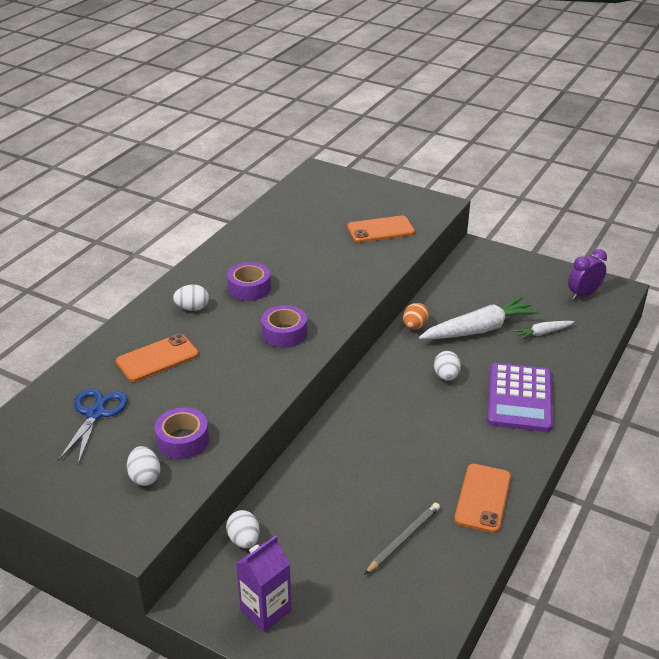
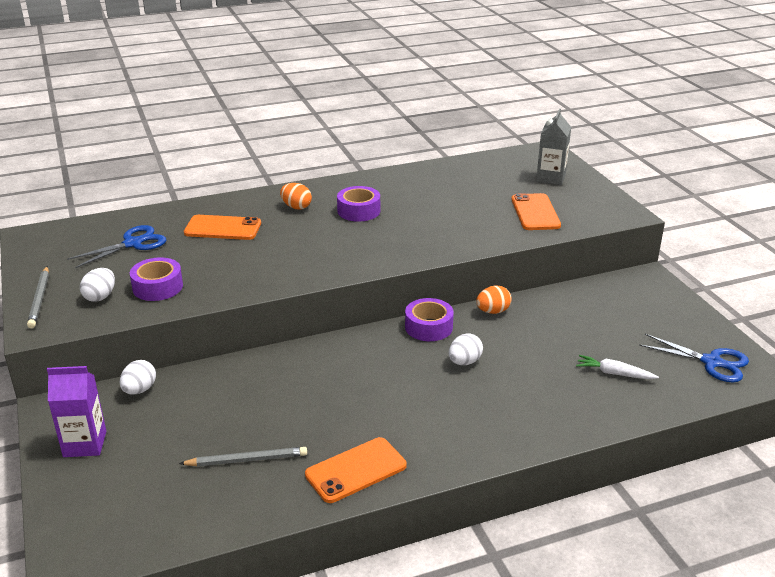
camera: 40 degrees right, 5 degrees down
(89, 511) = (40, 299): none -> grey pencil
(192, 308) = (296, 207): white egg -> orange egg
(284, 333) = (336, 252): purple tape -> purple tape (428, 327)
(352, 194) = (551, 178): none -> grey carton
(380, 230) = (535, 212): orange phone -> orange phone turned 60 degrees clockwise
(479, 329) = (551, 341): white carrot -> none
(519, 398) = (509, 413): purple calculator -> none
(583, 294) = (711, 362): purple clock -> blue scissors

